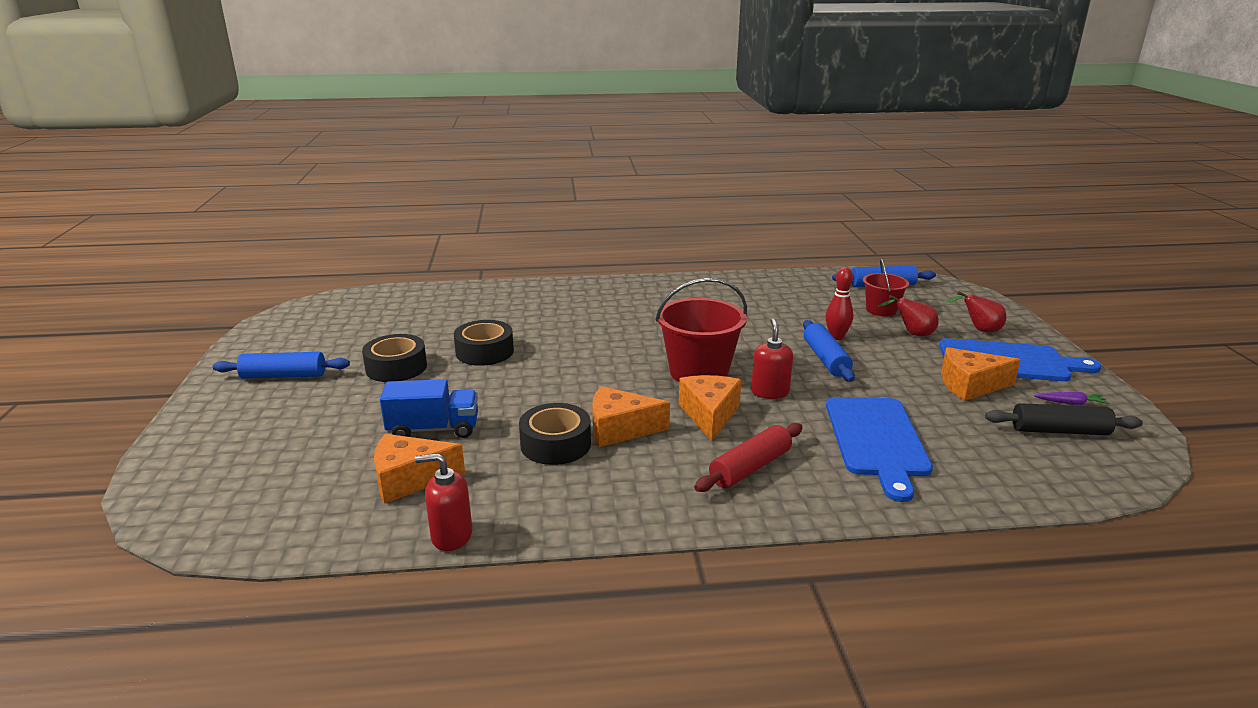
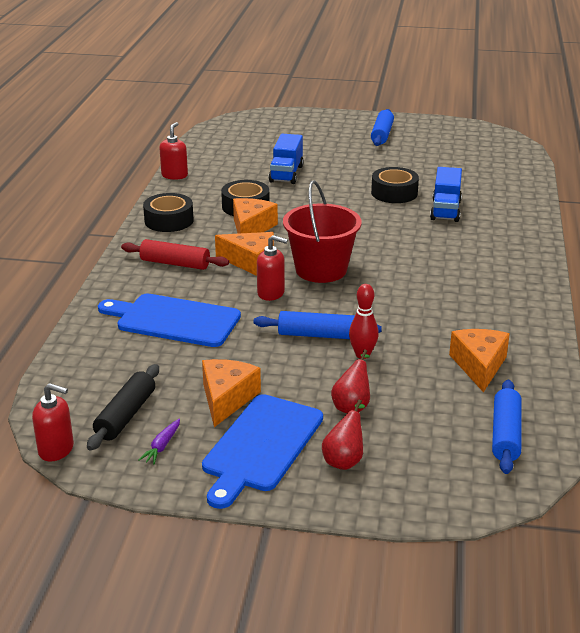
camera: 105 degrees right, 5 degrees up
(396, 367) = (380, 164): black tape -> black tape (169, 220)
(410, 479) = (234, 167): orange cheese -> orange cheese (479, 366)
(524, 323) = (445, 210): none -> blue truck
(750, 468) = (175, 263): red rolling pin -> red rolling pin turned 45 degrees counterclockwise
(881, 310) = (424, 406): red bucket -> none
(1155, 456) = (56, 449): none -> red soap dispenser

